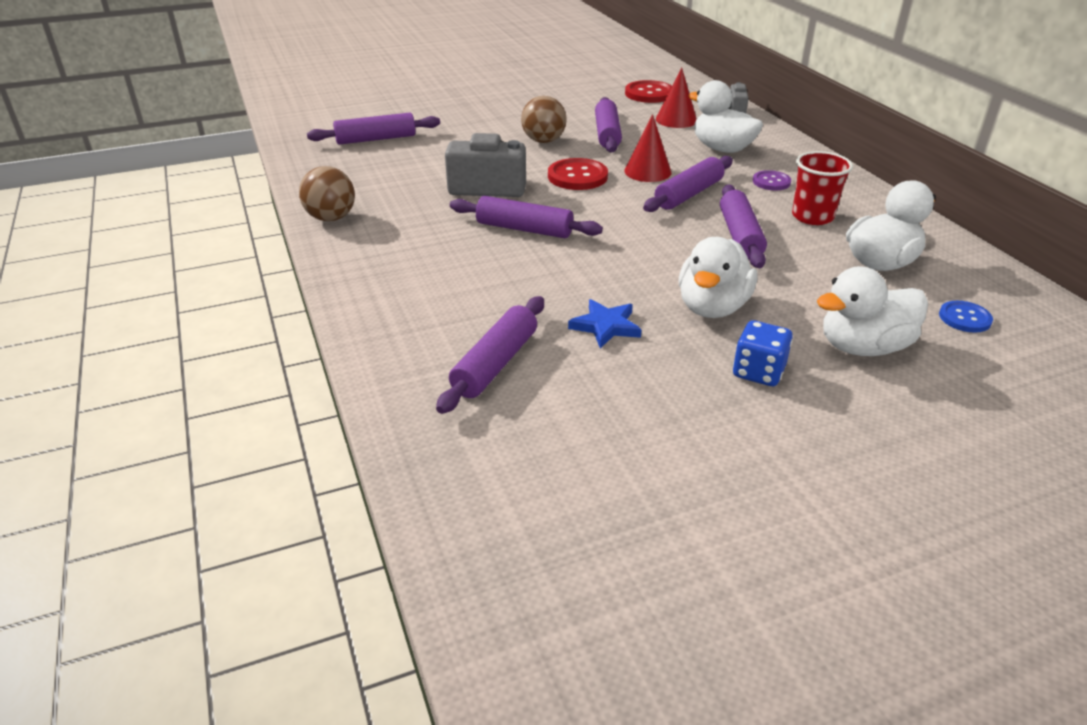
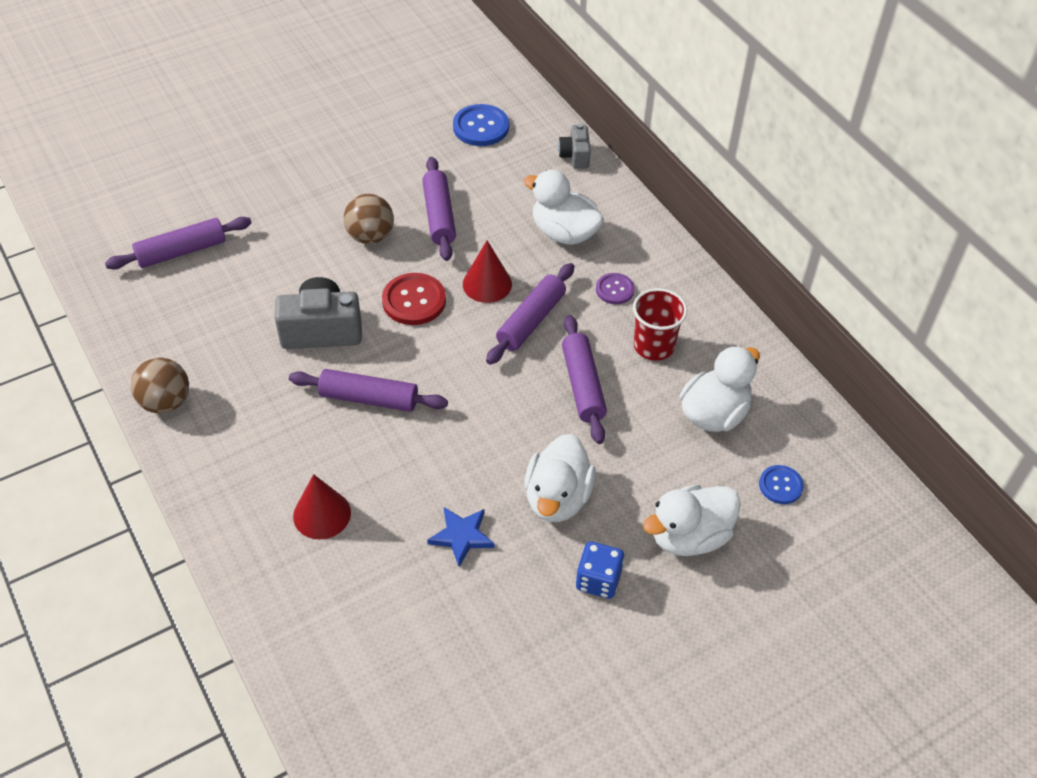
camera: 10 degrees left, 15 degrees up
(495, 364) = (367, 599): purple rolling pin -> none
(649, 94) = (481, 127): red button -> blue button
(676, 120) = (513, 179): red cone -> red cone (322, 514)

